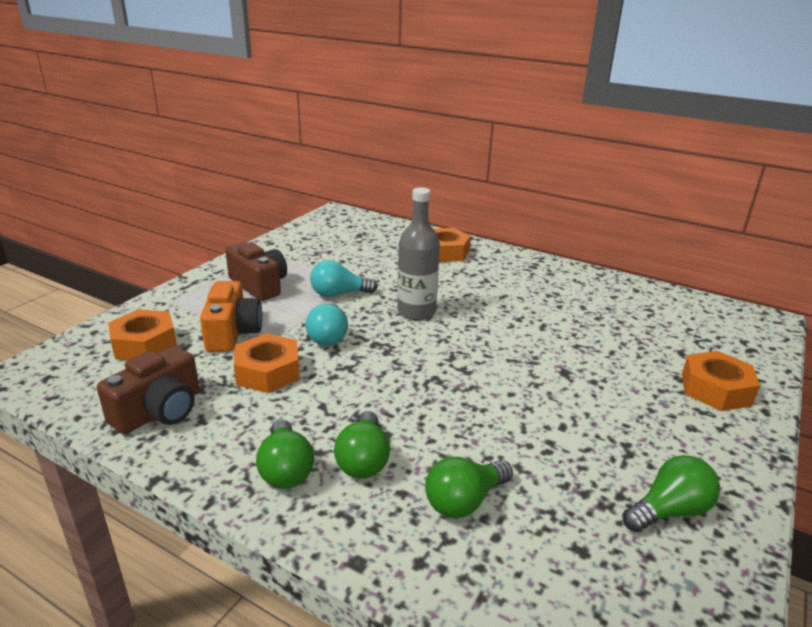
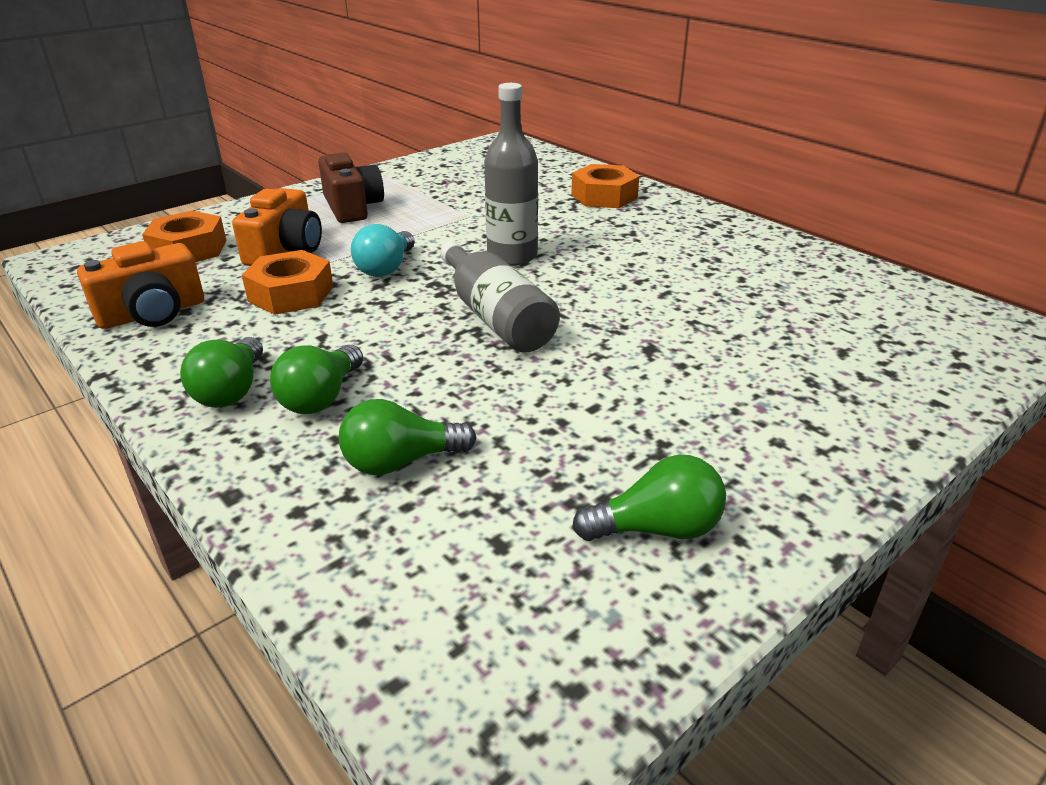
camera: 20 degrees right, 5 degrees up
(159, 411) = (153, 313): brown camera -> orange camera
(339, 294) = (434, 226): turquoise light bulb -> none
(443, 365) = (496, 317): none -> grey bottle
(715, 389) = (856, 403): orange nut -> none

